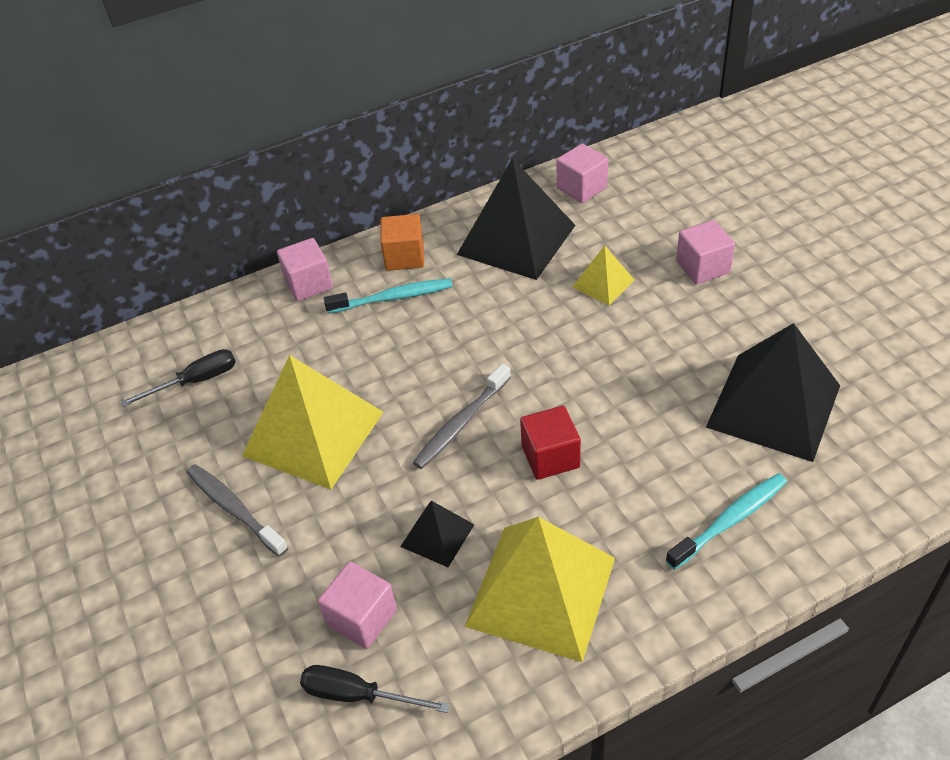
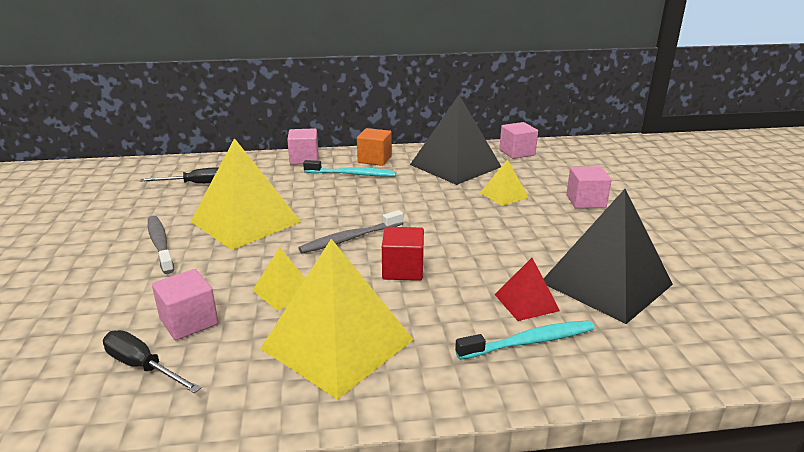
camera: 15 degrees right, 20 degrees down
(437, 535) = (284, 291): black pyramid -> yellow pyramid
(704, 464) = (526, 302): none -> red pyramid

